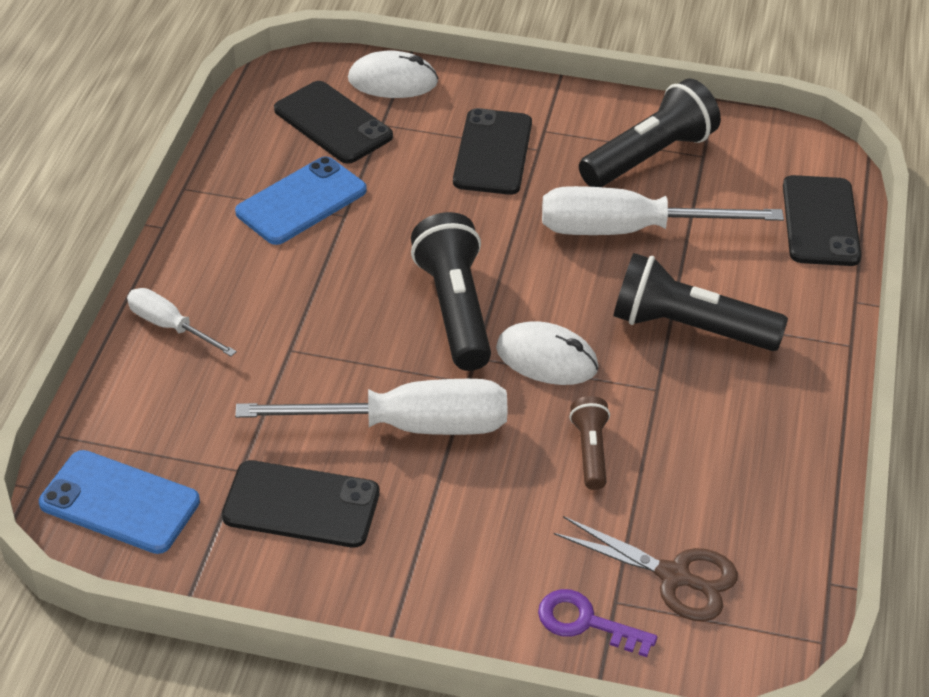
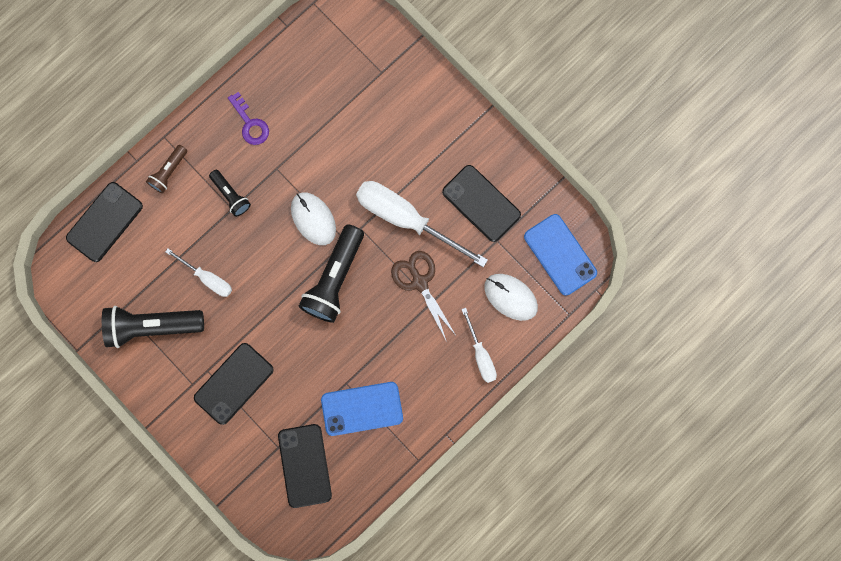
camera: 145 degrees left, 35 degrees up
(393, 81) = (246, 483): white mouse -> white mouse (510, 297)
(585, 622) = (401, 70): purple key -> purple key (250, 123)
(590, 451) = (334, 153): brown flashlight -> brown flashlight (169, 172)
(629, 230) = (207, 278): white screwdriver -> white screwdriver, size x0.53
(674, 576) = (348, 68): brown scissors -> brown scissors (419, 282)
(688, 327) = (231, 195): black flashlight -> black flashlight, size x0.53

